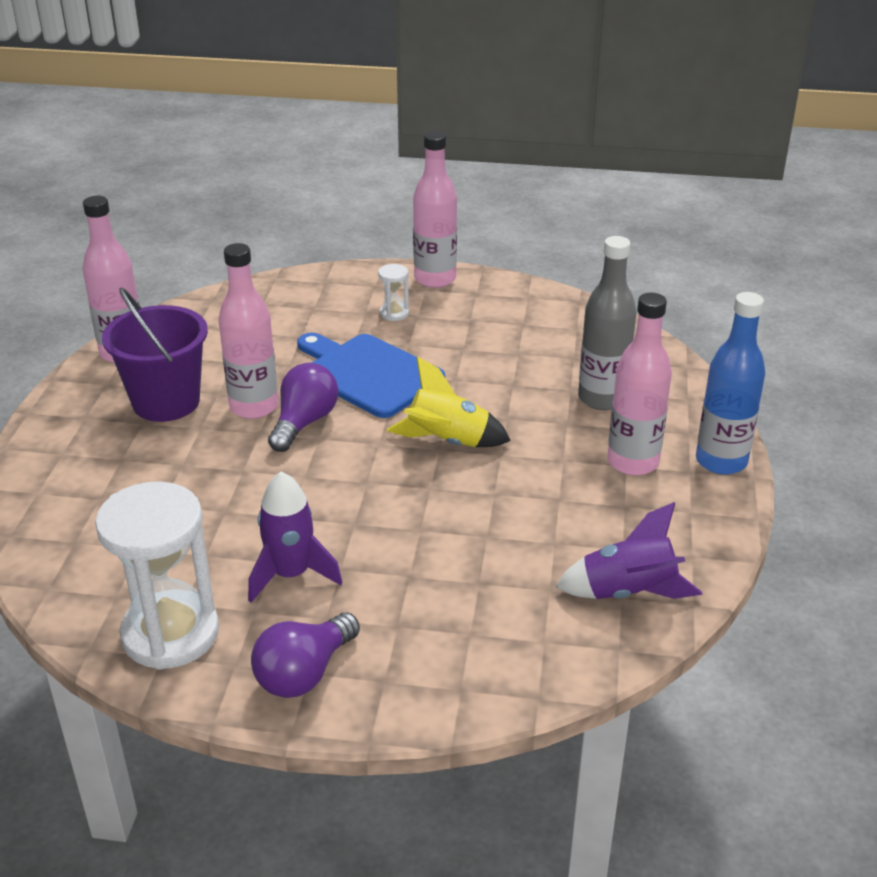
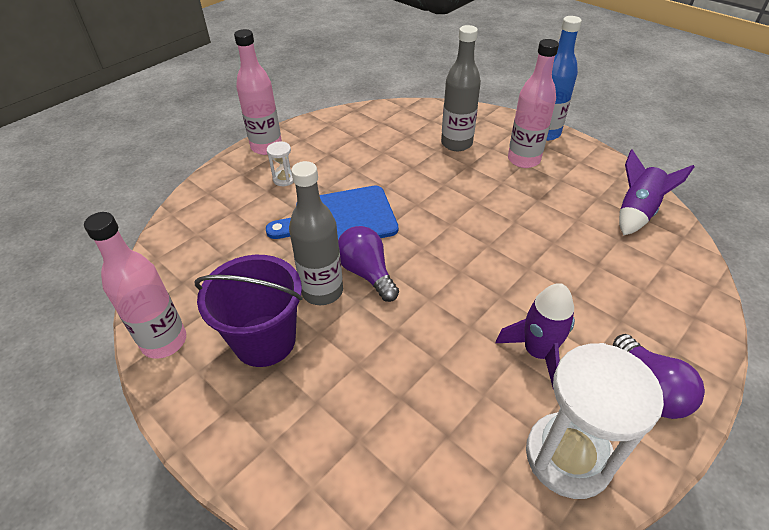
camera: 55 degrees left, 10 degrees up
(254, 407) = (322, 291): pink bottle -> grey bottle
(447, 442) = (447, 217): yellow rocket -> none

